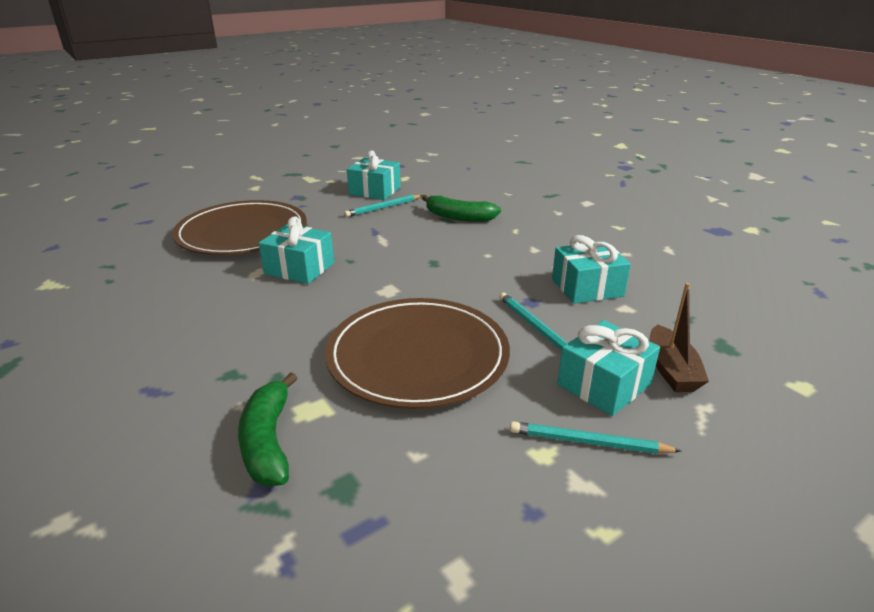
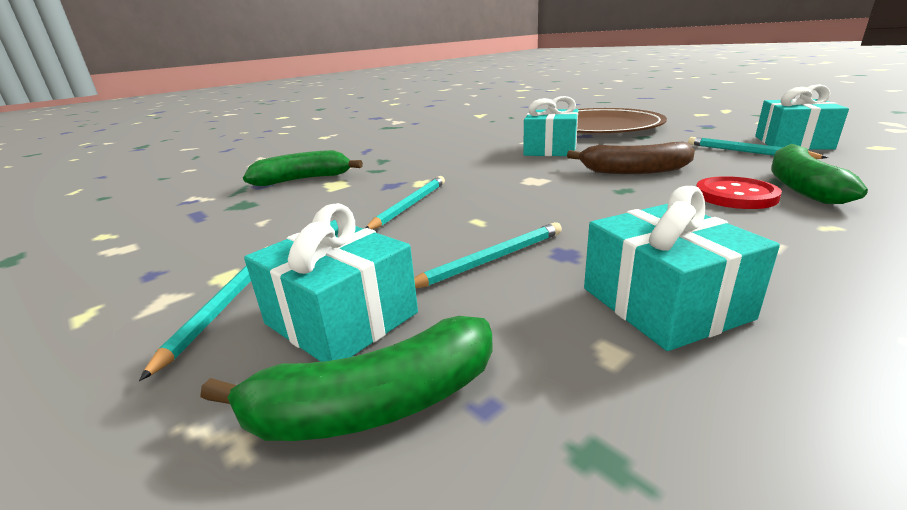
camera: 85 degrees right, 5 degrees down
(395, 250) = (634, 171): none -> brown banana
(418, 356) = (409, 205): brown plate -> turquoise pencil
(464, 236) = (735, 195): none -> red button
(671, 370) = (375, 404): brown boat -> green banana

